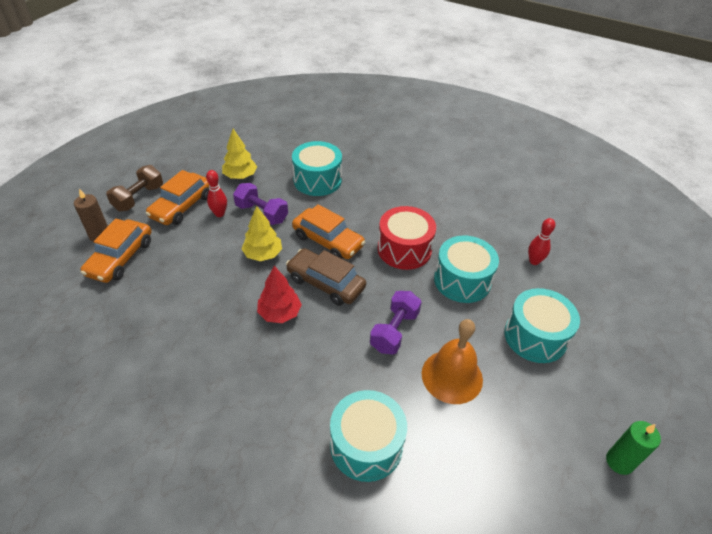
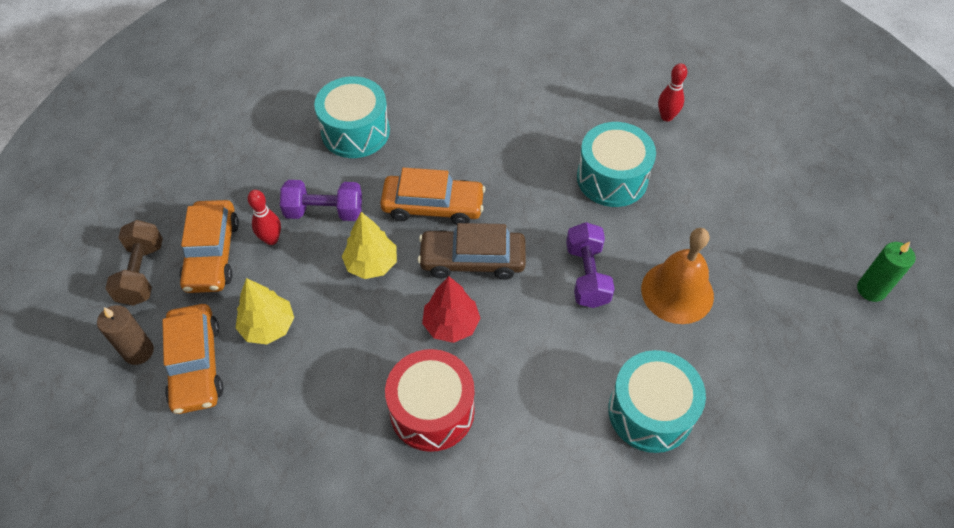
camera: 30 degrees left, 10 degrees up
(240, 176) = (252, 174): yellow tree -> yellow tree (268, 326)
(404, 249) = (525, 172): red drum -> red drum (432, 410)
(535, 336) = (723, 203): turquoise drum -> none

